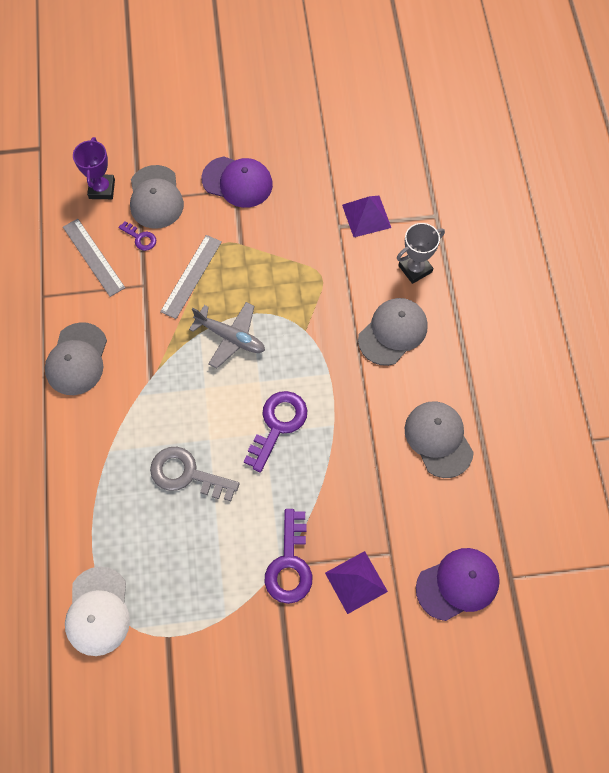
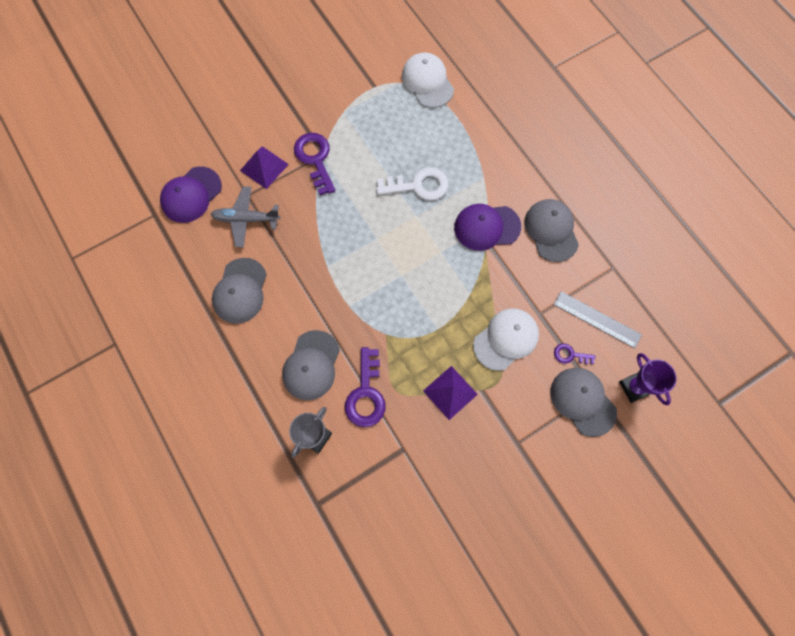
camera: 155 degrees right, 5 degrees up
(187, 474) = (418, 185): grey key -> white key
(191, 276) = (506, 339): grey ruler -> white cap
(231, 337) = (443, 301): grey plane -> grey plane (246, 219)
(237, 182) = (519, 453): purple cap -> purple cap (487, 227)
(278, 425) = (370, 248): purple key -> purple key (366, 394)
(366, 216) = (382, 473): purple pyramid -> purple pyramid (450, 392)
(438, 439) = (240, 291): grey cap -> grey cap turned 60 degrees clockwise

